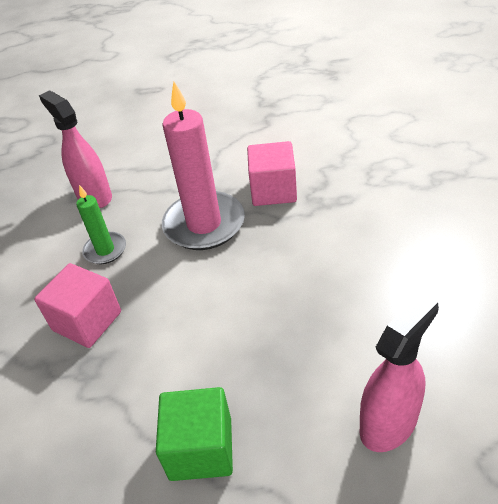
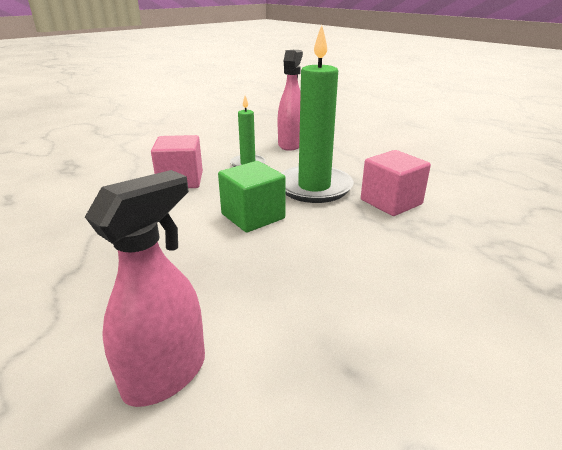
camera: 50 degrees right, 15 degrees down
(201, 448) = (88, 264): green cube -> green cube (253, 216)
(204, 224) = (314, 187): pink candle -> green candle
(389, 423) = (166, 374): pink spray bottle -> pink spray bottle turned 60 degrees counterclockwise

